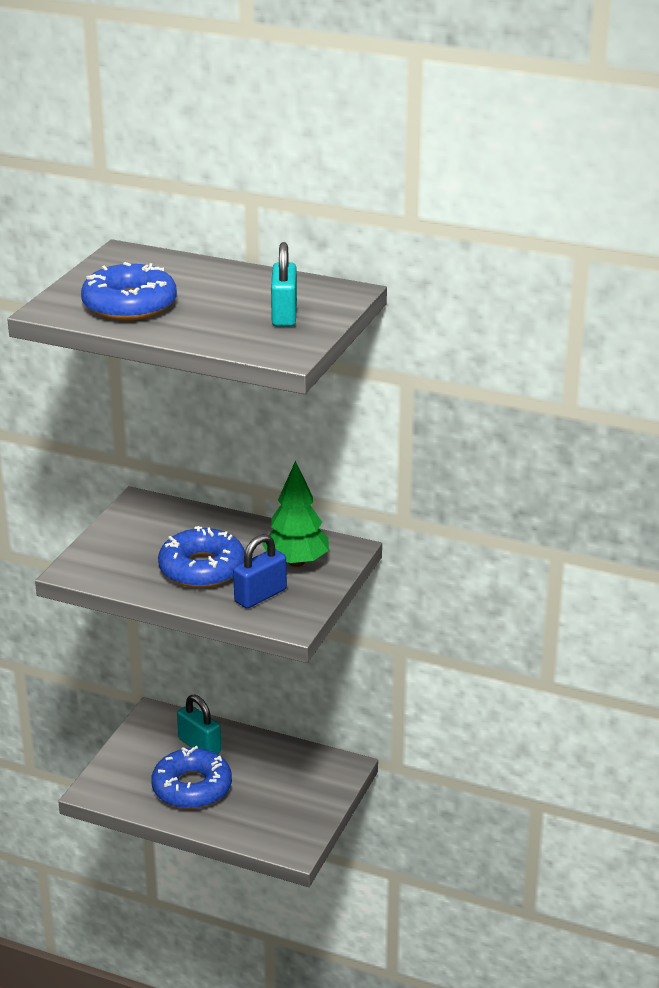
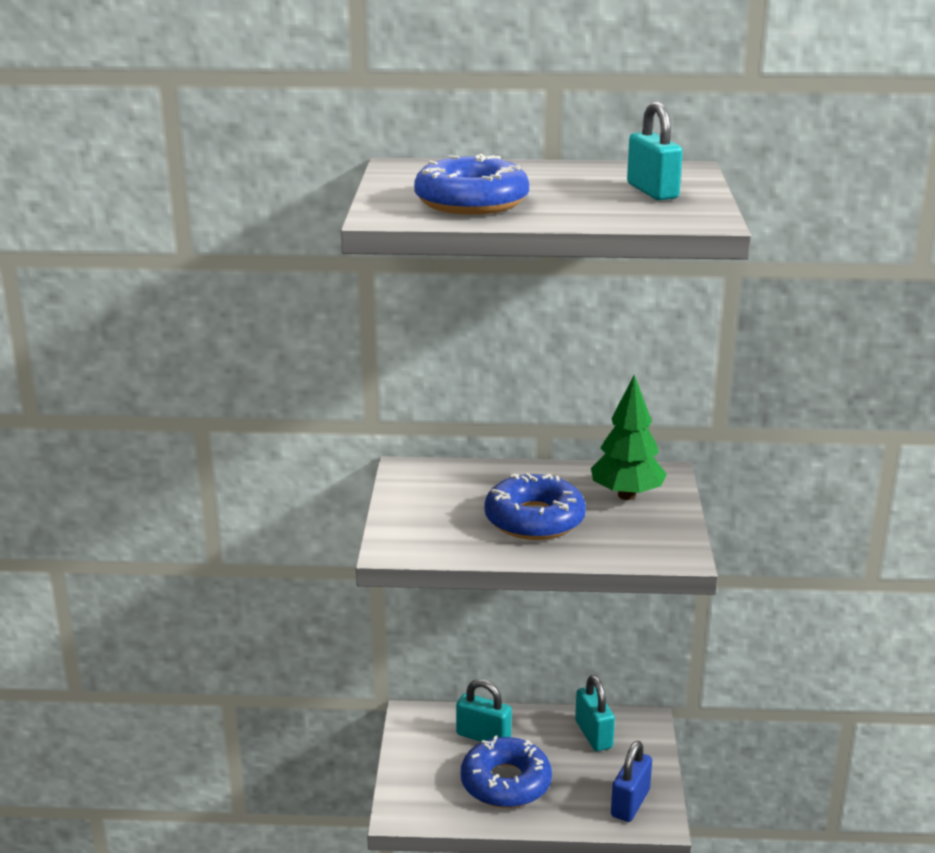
camera: 20 degrees left, 5 degrees down
(260, 595) = (621, 534): blue padlock -> blue padlock (630, 803)
(292, 766) = (593, 734): none -> turquoise padlock

